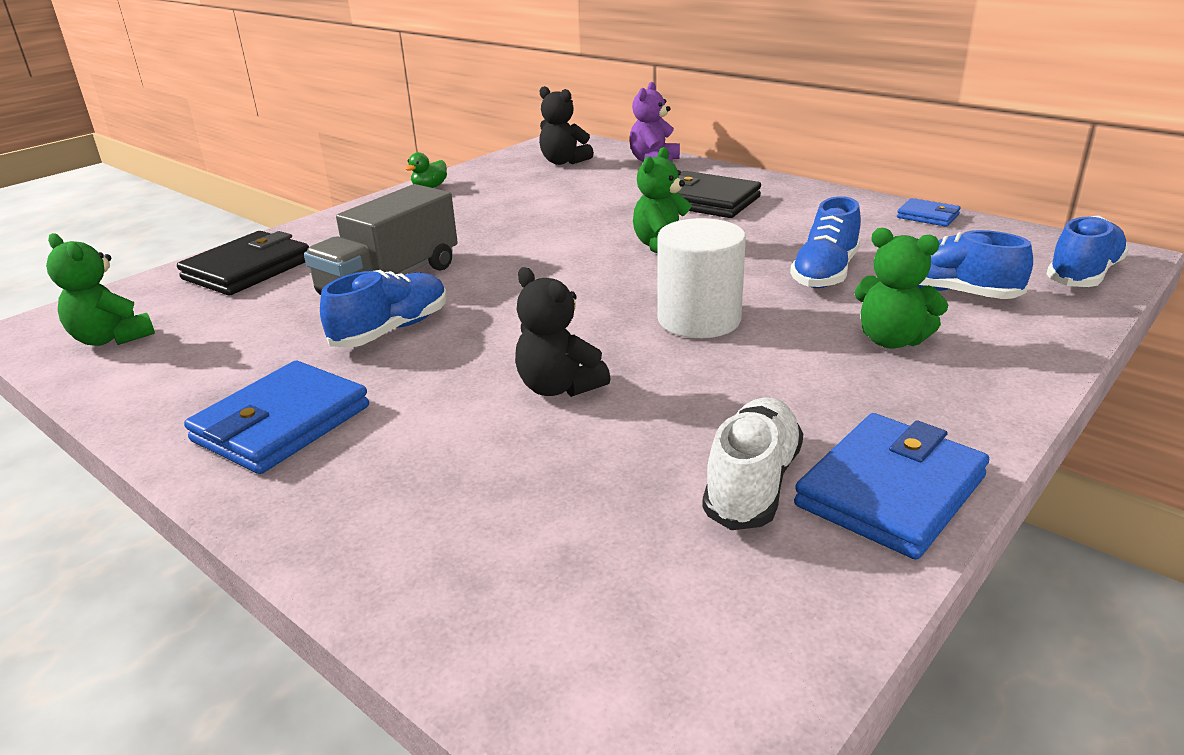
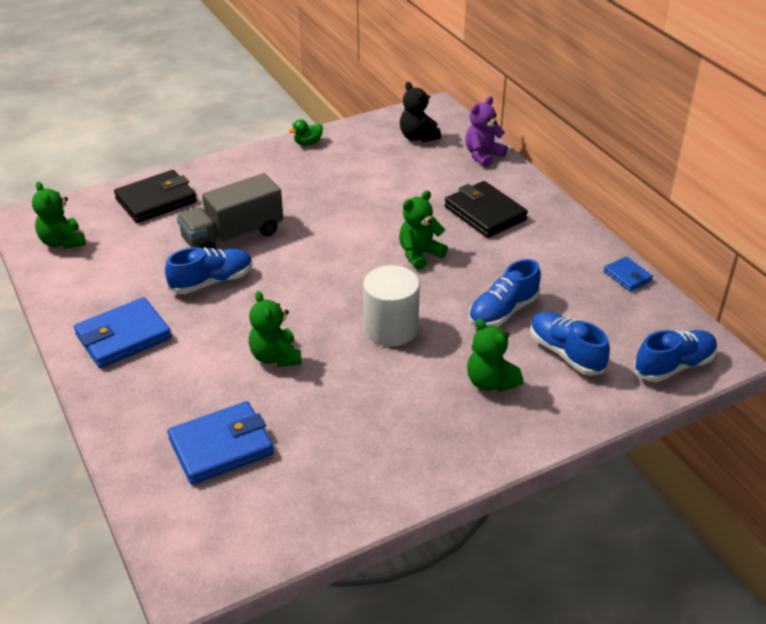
camera: 20 degrees right, 10 degrees up
(559, 387) = (275, 357): black teddy bear -> green teddy bear
(752, 483) = (328, 454): white shoe -> none
(890, 491) = (392, 482): blue wallet -> blue wallet (221, 447)

